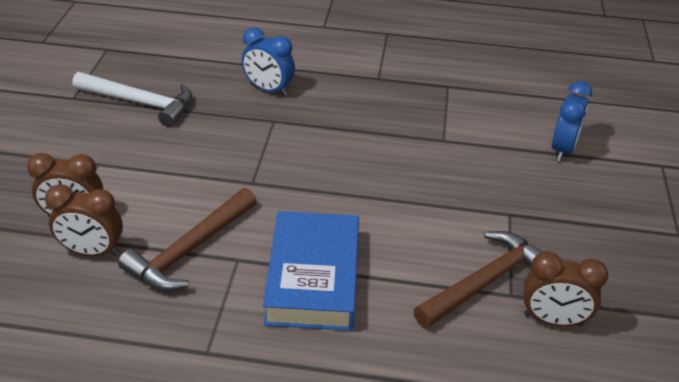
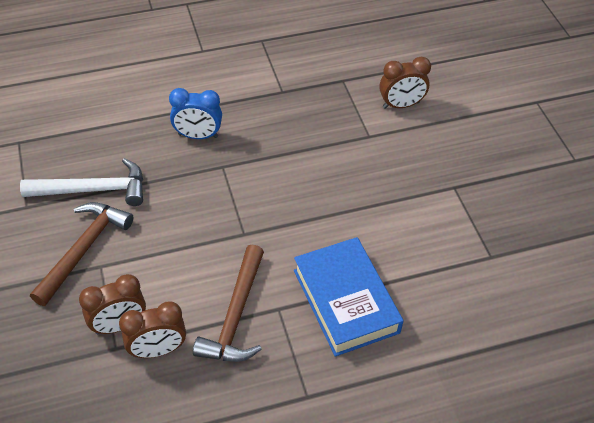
camera: 25 degrees left, 10 degrees up
(485, 282) = (468, 253): brown hammer -> brown hammer (84, 249)
(553, 319) = (528, 265): brown clock -> brown clock (401, 105)
(562, 149) = (461, 112): blue clock -> none

